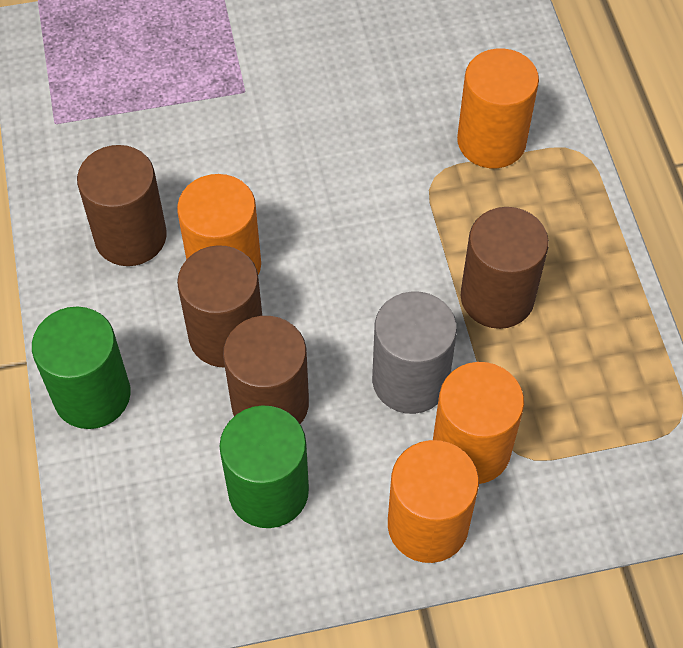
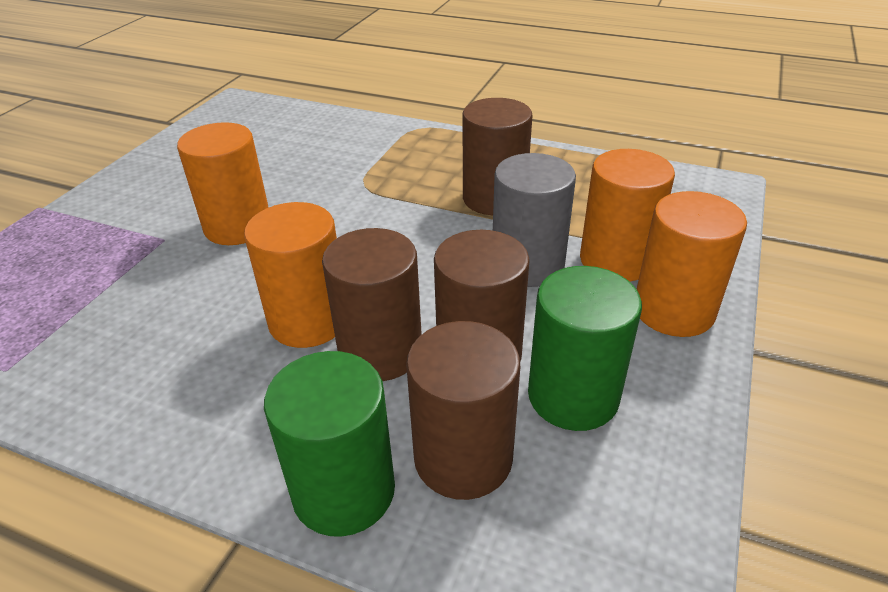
camera: 55 degrees left, 20 degrees down
(130, 236) = (201, 371): brown cylinder -> brown cylinder (463, 458)
(491, 141) = (367, 153): orange cylinder -> orange cylinder (238, 226)

